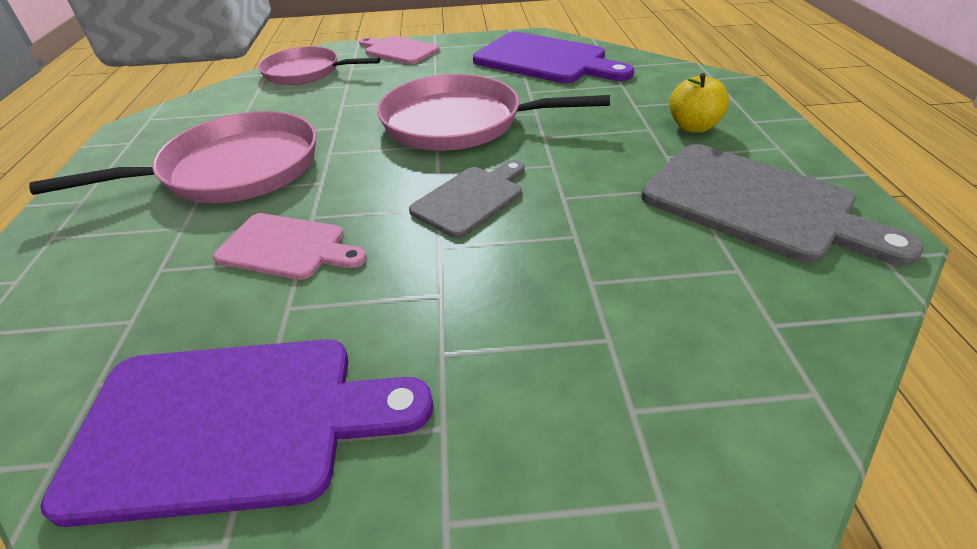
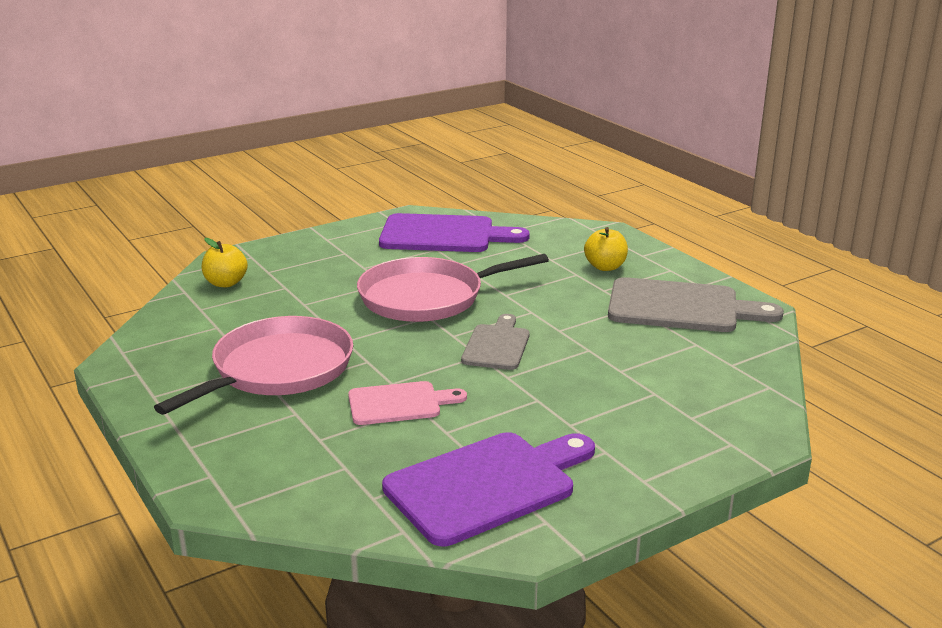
camera: 30 degrees left, 15 degrees down
(306, 72) = (226, 283): pink pan -> yellow apple
(399, 50) = (295, 248): pink cutting board -> none

